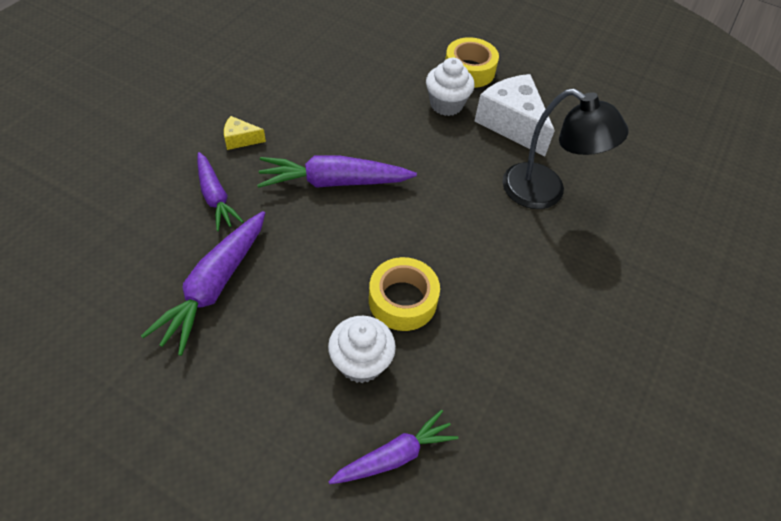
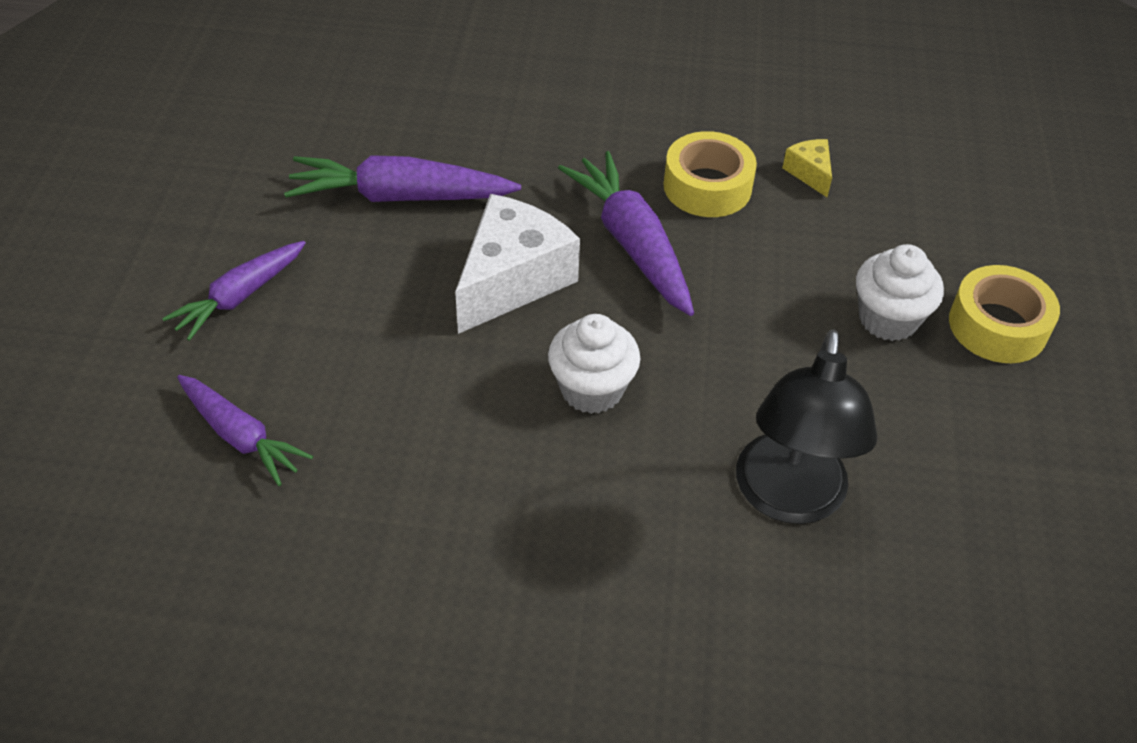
camera: 70 degrees right, 5 degrees down
(215, 197) = (532, 147): purple carrot -> purple carrot (240, 297)
(240, 139) = (641, 133): yellow cheese -> yellow cheese (809, 173)
(361, 362) = (356, 364): white cupcake -> white cupcake (592, 389)
(402, 300) = (473, 377): yellow tape -> yellow tape (707, 186)
(512, 124) = (915, 415): white cheese -> white cheese (512, 280)

